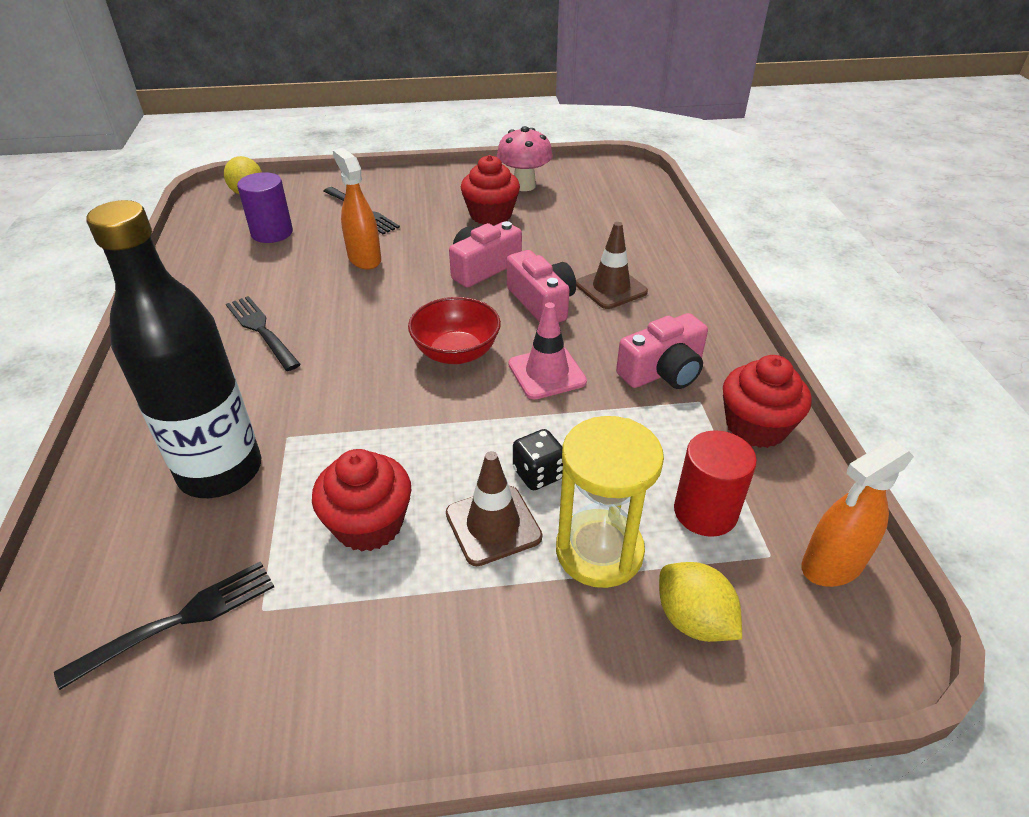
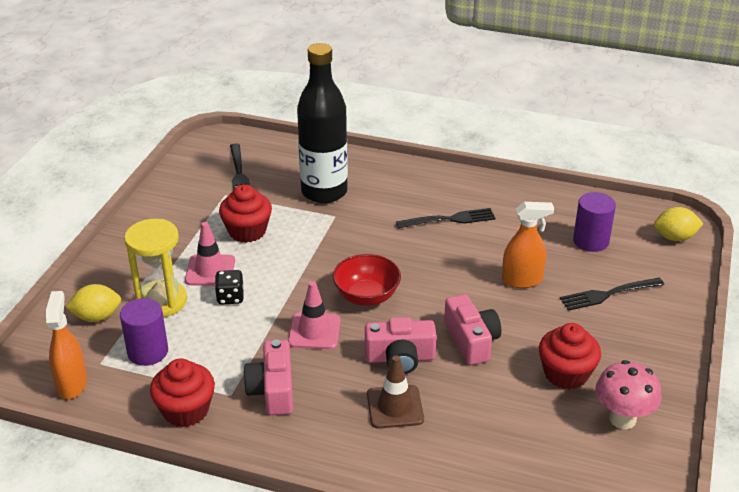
camera: 115 degrees right, 5 degrees down
(493, 525) = (210, 270): brown traffic cone -> pink traffic cone
(705, 512) = (148, 352): red cylinder -> purple cylinder

